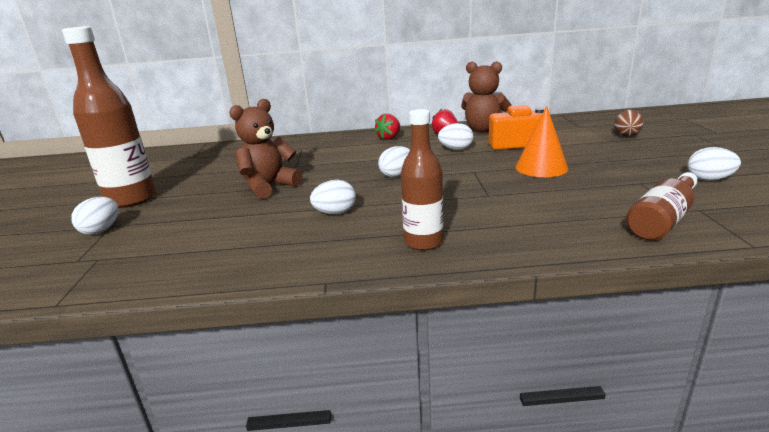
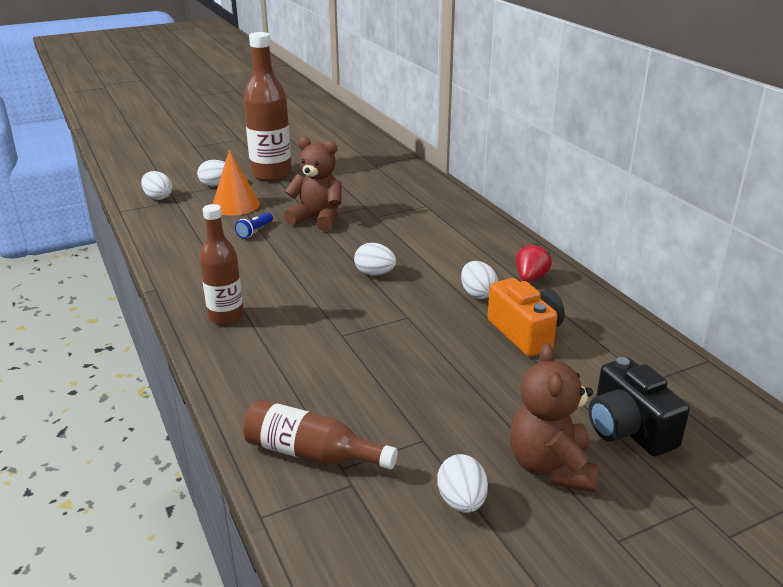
camera: 65 degrees right, 5 degrees up
(253, 216) = (254, 231): none -> blue flashlight
(335, 213) = (272, 264): white egg -> white egg (158, 197)
(389, 138) = (494, 244): red strawberry -> none
(483, 129) = (573, 301): brown teddy bear -> brown teddy bear (551, 467)
(541, 167) = (442, 361): orange cone -> orange cone (235, 205)
(626, 136) = (628, 429): brown egg -> black camera

